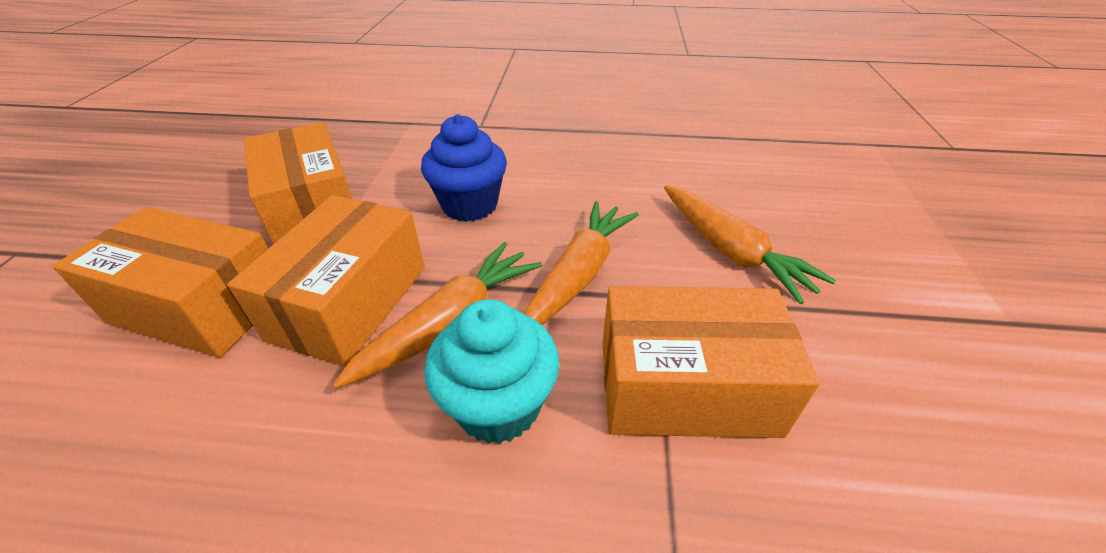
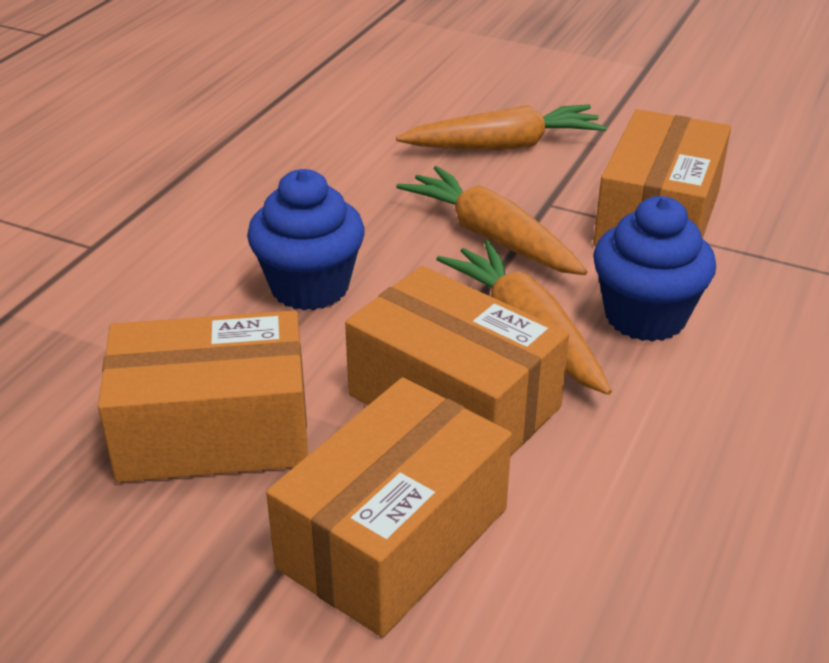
camera: 70 degrees left, 5 degrees down
(498, 406) = (645, 317): turquoise cupcake -> blue cupcake

